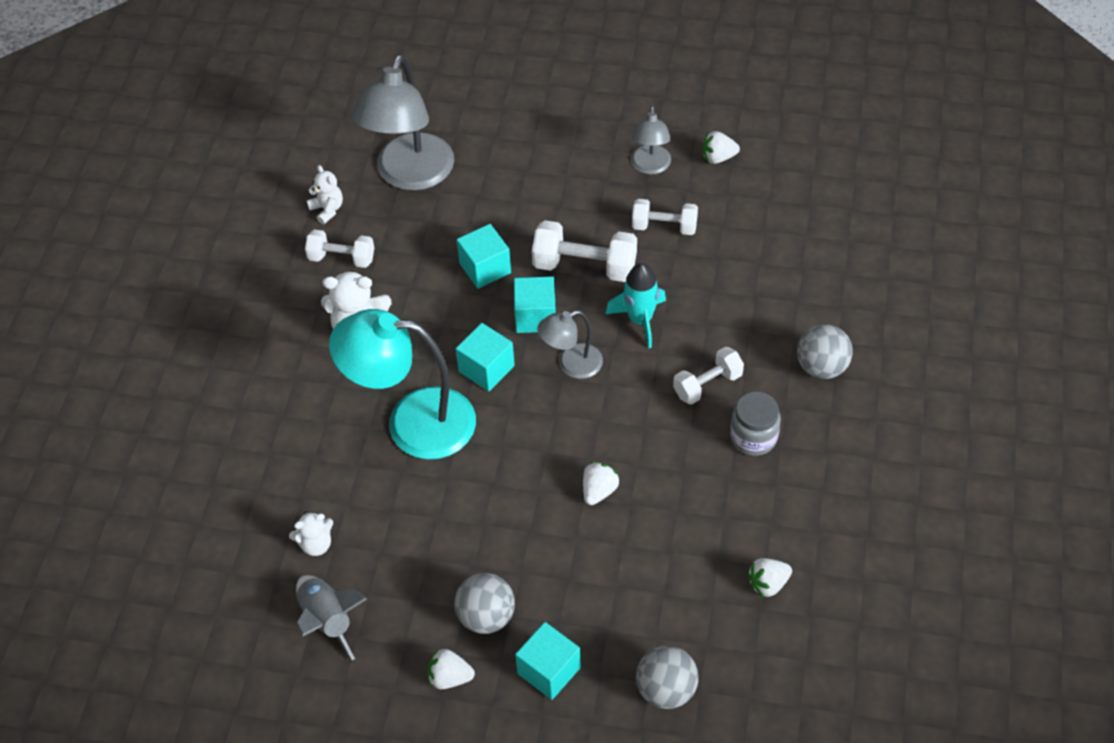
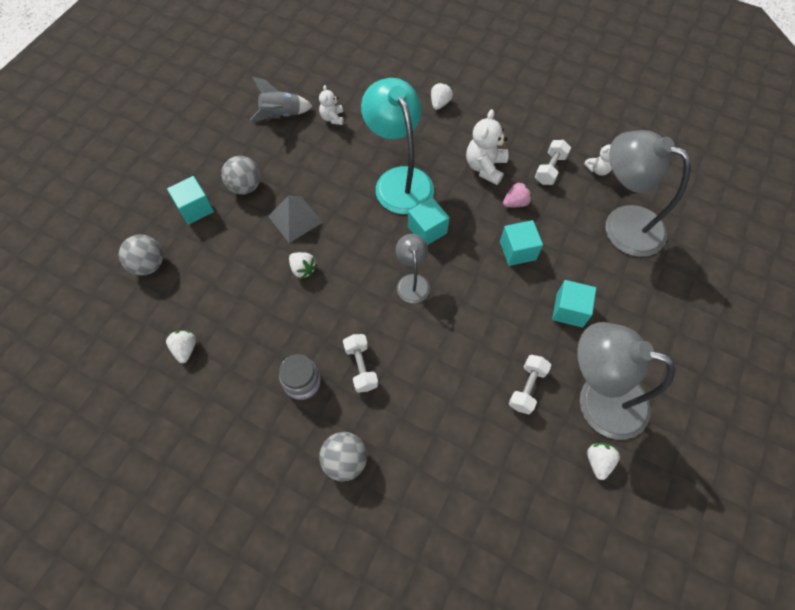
camera: 105 degrees right, 10 degrees up
(410, 284) = (515, 203): none -> pink strawberry
(412, 422) = (399, 180): turquoise lamp -> turquoise lamp turned 45 degrees counterclockwise
(449, 677) = (217, 161): white strawberry -> white strawberry (440, 103)
(522, 529) = (295, 219): none -> grey pyramid
(535, 316) = (462, 271): turquoise cube -> turquoise cube (569, 310)
(584, 266) = (501, 316): white dumbbell -> none
(640, 320) = (437, 339): turquoise rocket -> none
(650, 167) = (598, 399): grey lamp -> grey lamp, size x1.93

